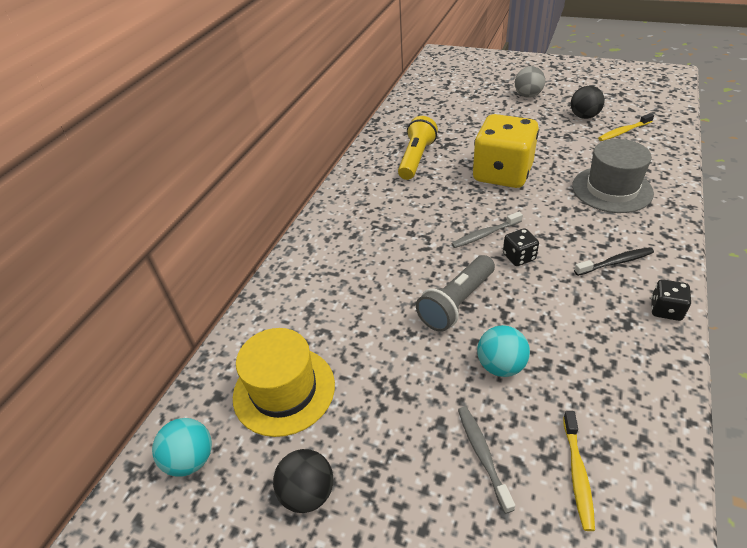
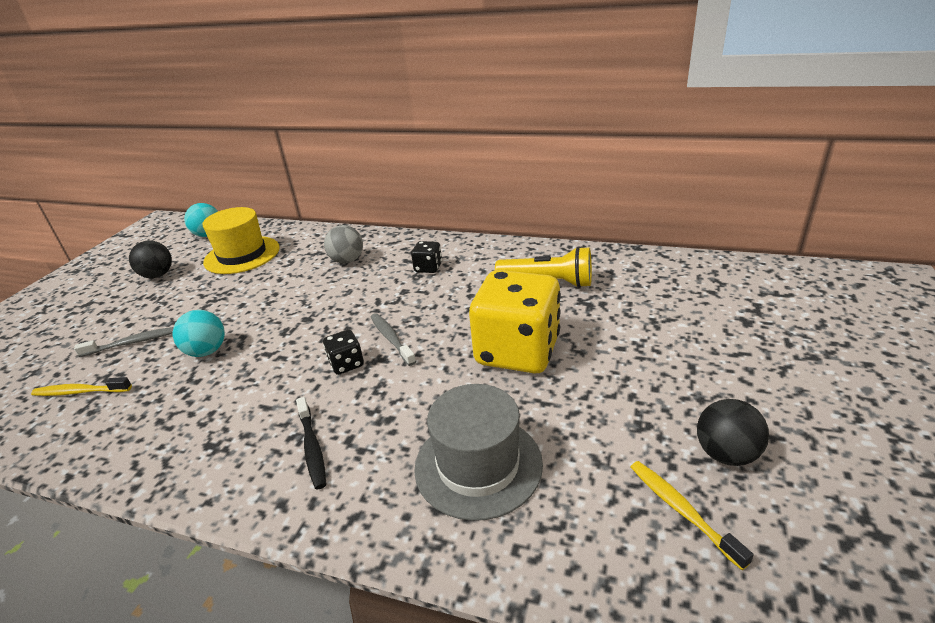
camera: 85 degrees right, 10 degrees down
(456, 303) = (293, 324): grey flashlight -> none
(527, 95) = (780, 380): grey ball -> grey ball (347, 260)
(665, 310) = (214, 485): black dice -> black dice (428, 268)

